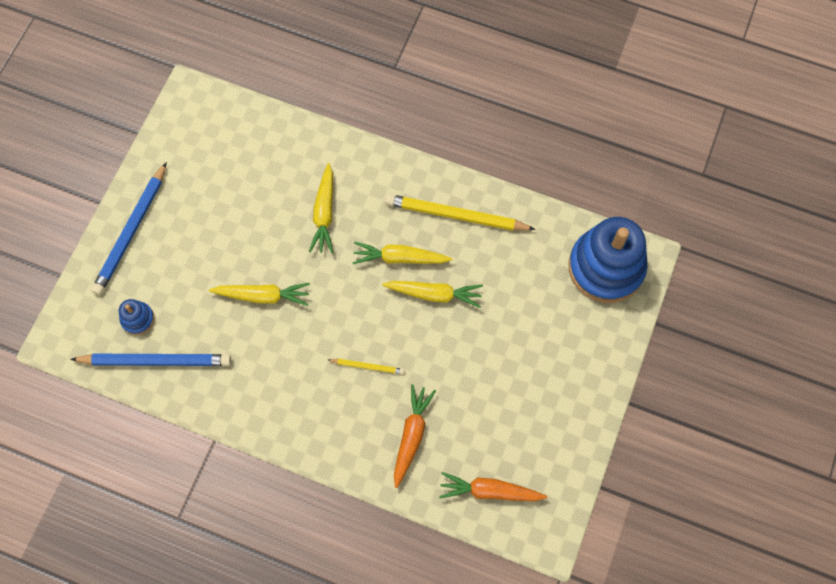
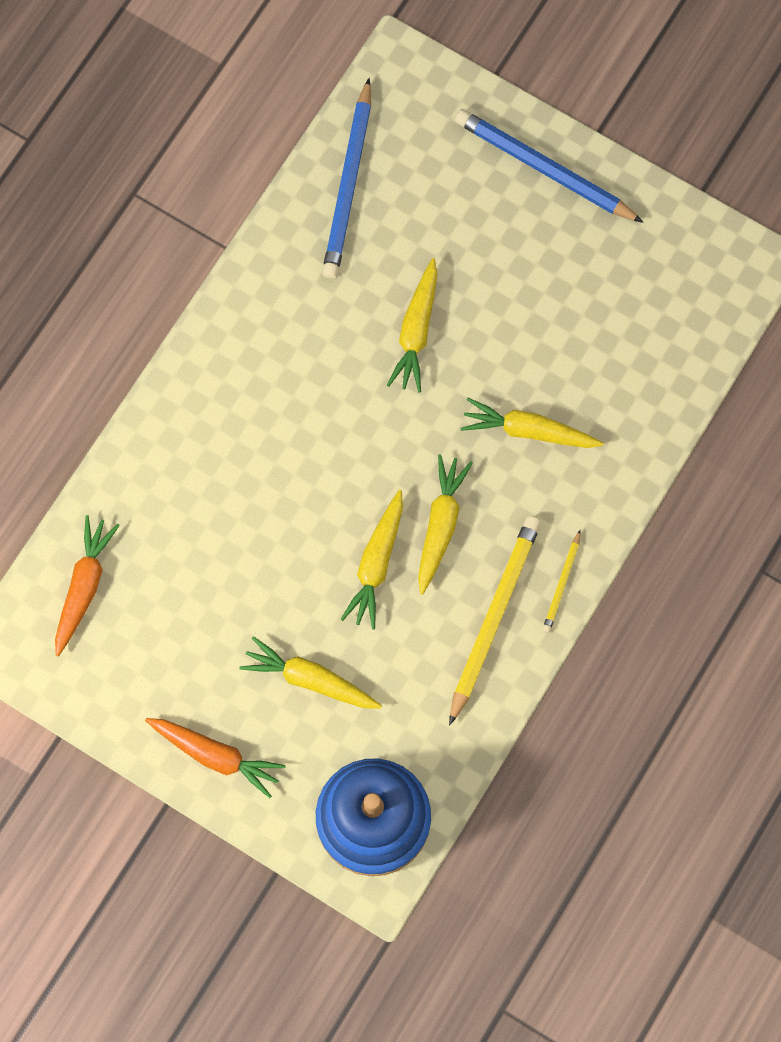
camera: 100 degrees right, 5 degrees up
(138, 319) = (412, 166): blue stacking toy -> none
(367, 366) = (288, 455): yellow pencil -> yellow pencil (562, 583)
(411, 435) = (180, 498): orange carrot -> orange carrot (216, 755)
(523, 323) = (310, 679): none -> yellow carrot

